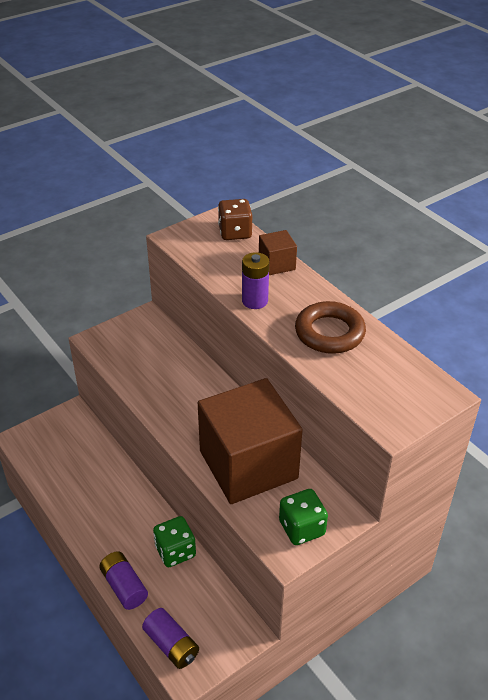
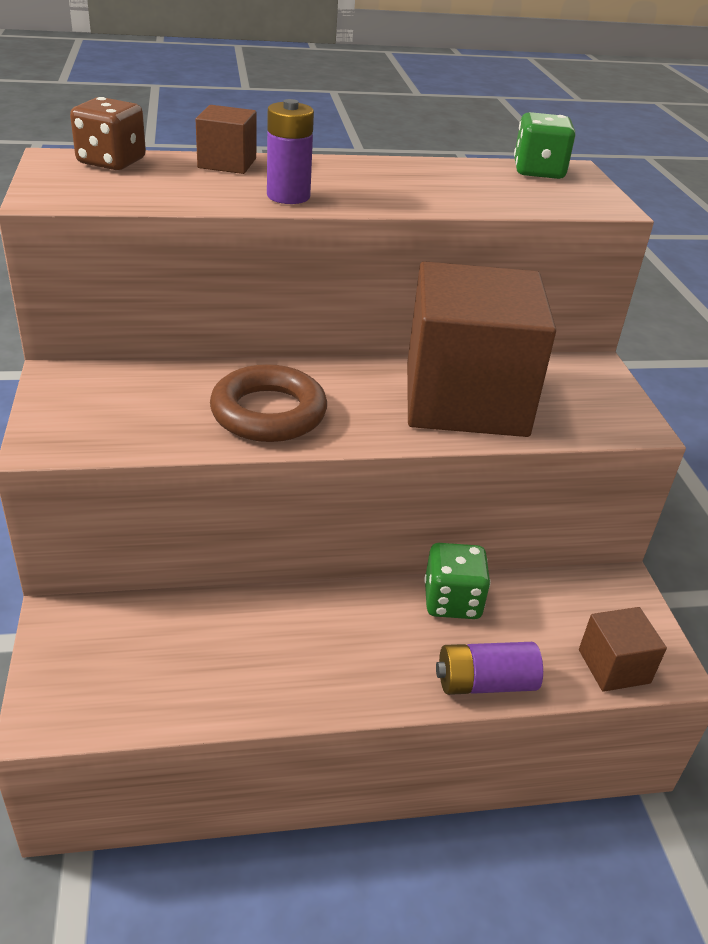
camera: 65 degrees left, 5 degrees down
(171, 645) = (614, 666): purple battery -> brown cube
(302, 528) = (600, 400): green dice -> green dice (538, 171)
(329, 333) = (408, 181): brown ring -> brown ring (268, 413)

